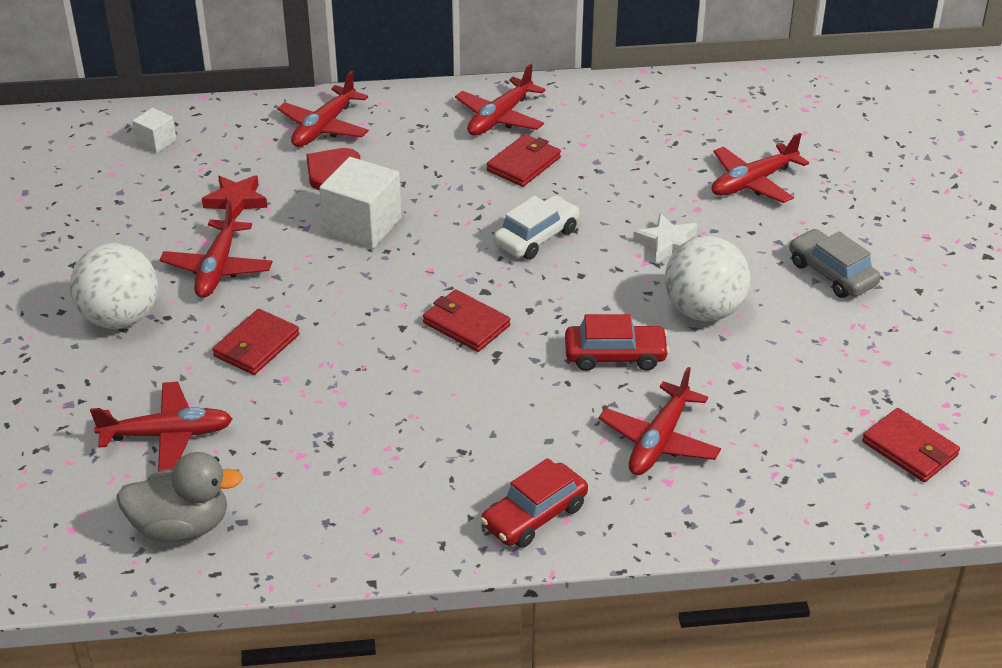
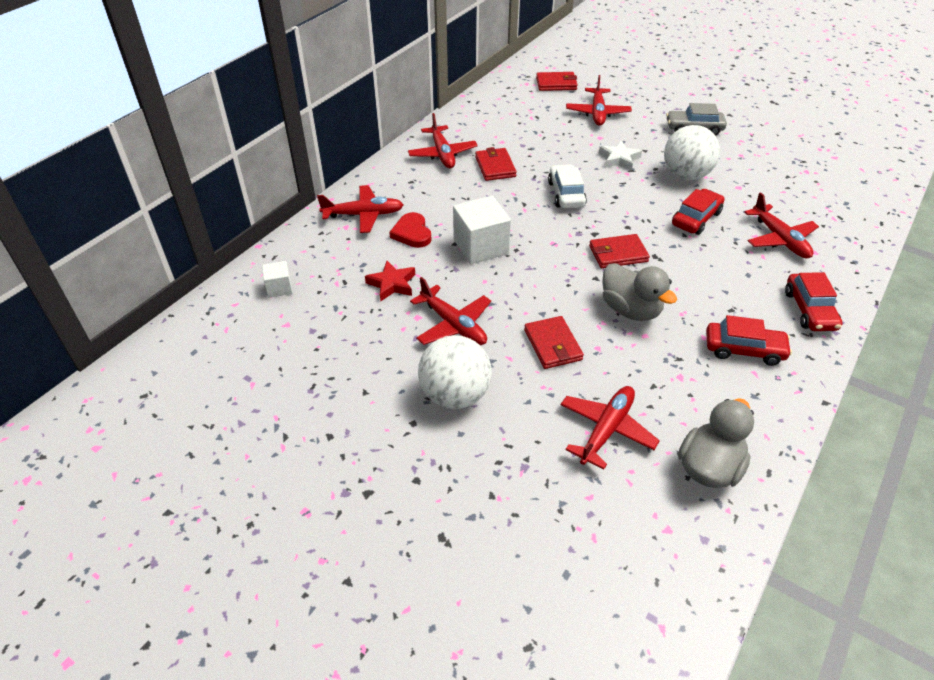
camera: 50 degrees left, 5 degrees up
(324, 127) = (363, 215): red plane -> red plane turned 75 degrees counterclockwise
(374, 375) = (630, 310): none -> grey duck
(398, 486) = (744, 349): none -> red car
(909, 449) = (844, 173): red wallet -> red wallet (556, 84)

